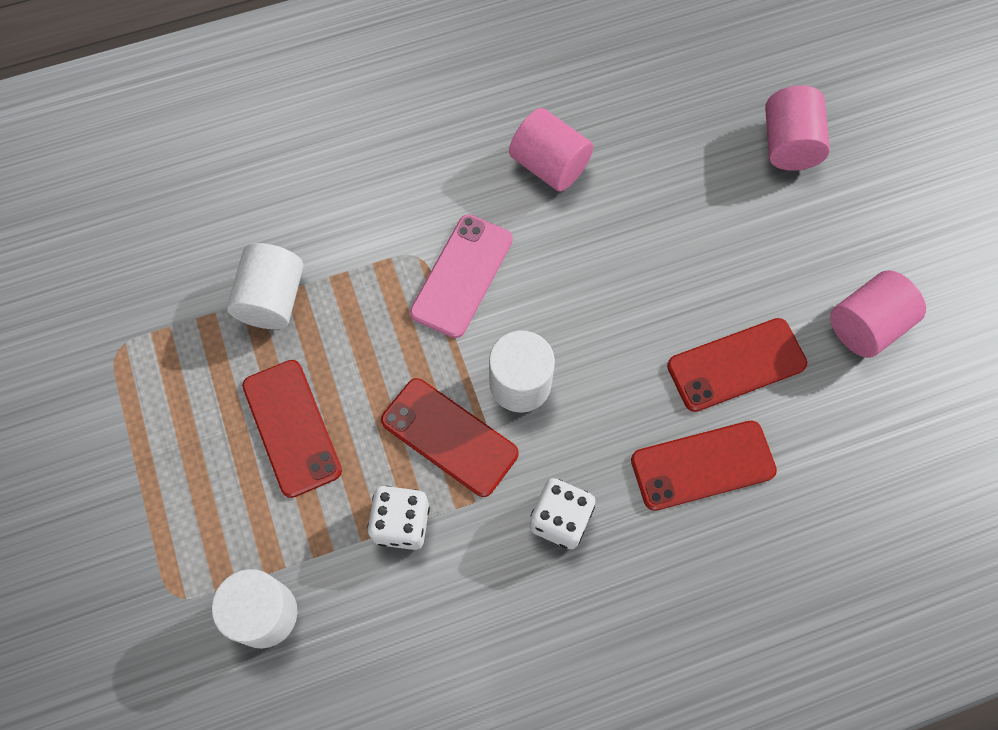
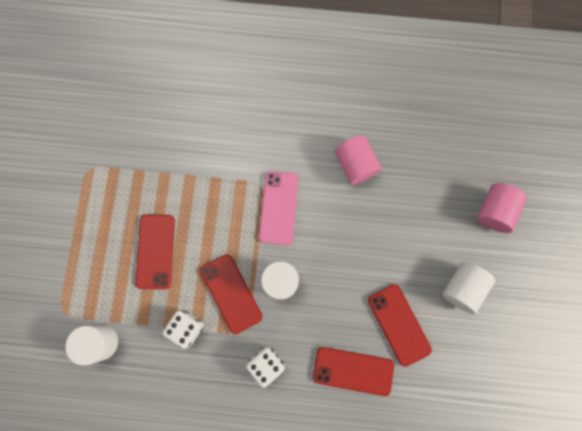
camera: 25 degrees right, 10 degrees up
(272, 299) = (176, 176): white cylinder -> white cylinder (462, 288)
(462, 276) = (279, 208): pink phone -> pink phone turned 45 degrees counterclockwise
(736, 364) = (399, 324): red phone -> red phone turned 60 degrees clockwise
(866, 325) = (481, 336): pink cylinder -> none

